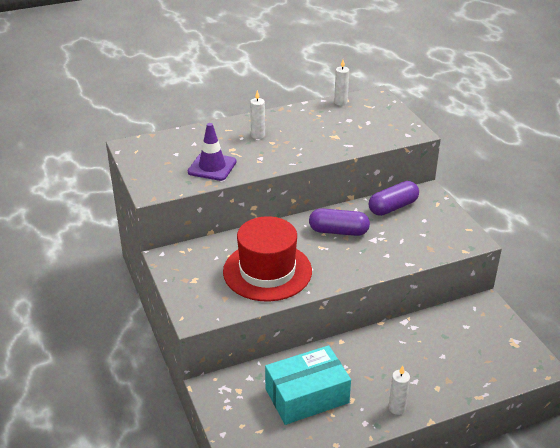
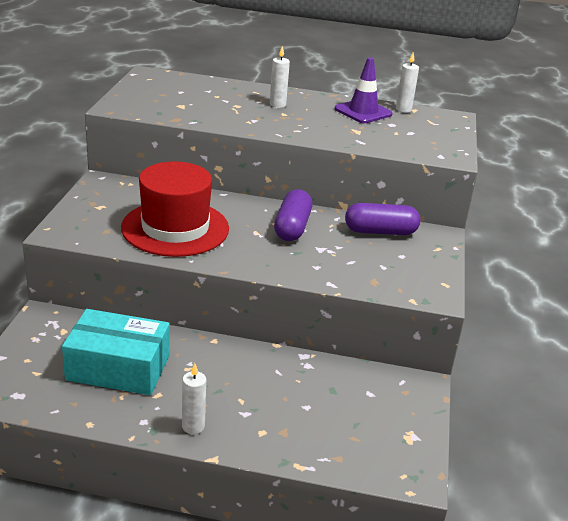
camera: 30 degrees right, 5 degrees down
(212, 167) = (197, 110): purple traffic cone -> purple traffic cone (363, 112)
(338, 231) = (292, 227): purple capsule -> purple capsule turned 60 degrees clockwise

